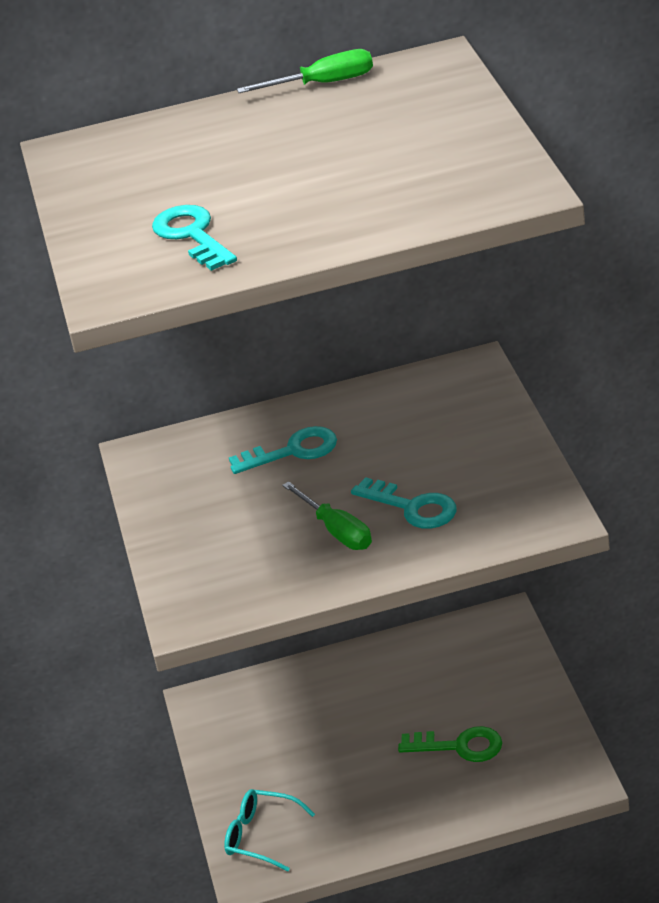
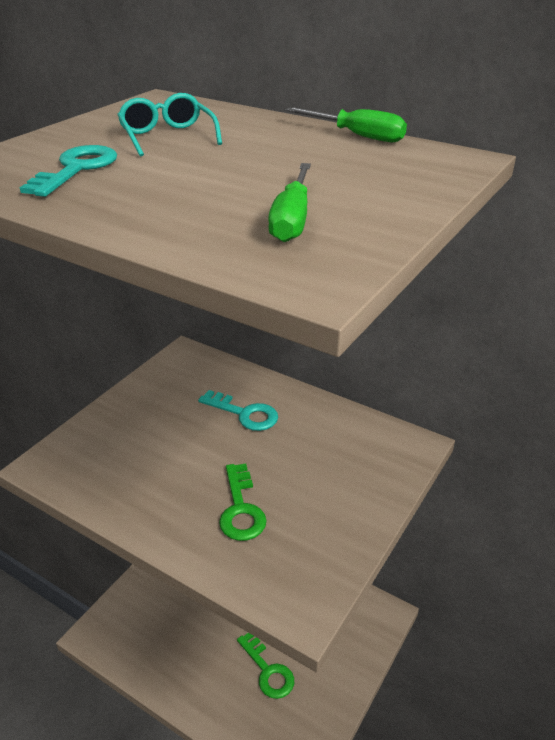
camera: 40 degrees right, 0 degrees up
(261, 836) = (125, 618): turquoise glasses -> turquoise glasses (167, 137)
(337, 531) = (183, 484): green screwdriver -> green screwdriver (292, 219)
(412, 507) = (241, 509): turquoise key -> green key

